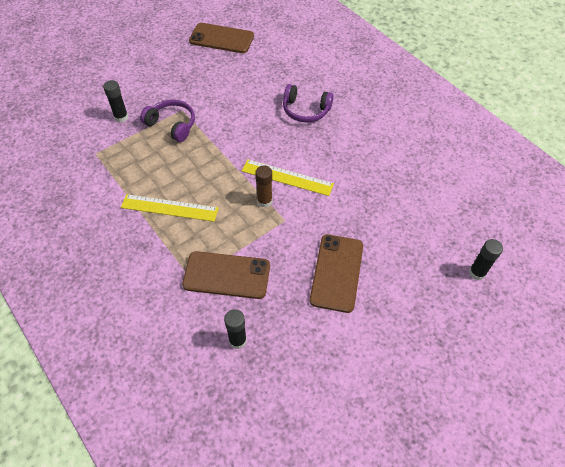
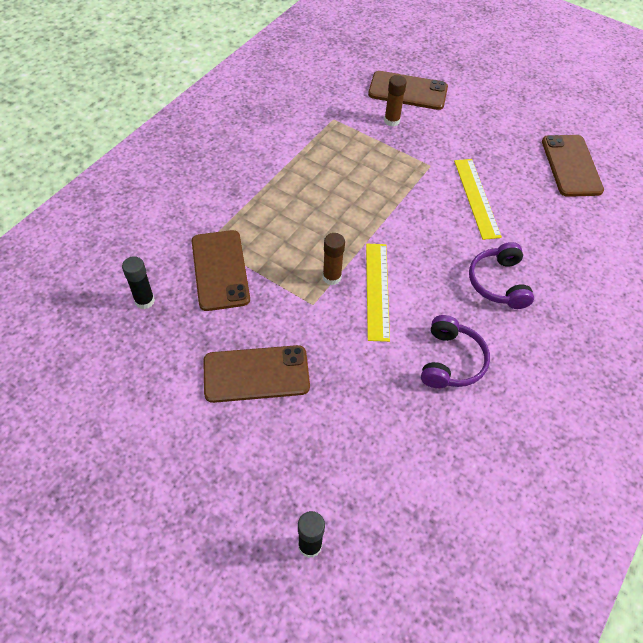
camera: 70 degrees right, 0 degrees up
(93, 97) = (408, 91): none -> brown phone
(121, 117) = (392, 121): black glue stick -> brown glue stick
(169, 208) = (288, 197): yellow ruler -> yellow ruler (476, 198)
(172, 125) = (403, 164): purple headphones -> purple headphones (451, 361)

